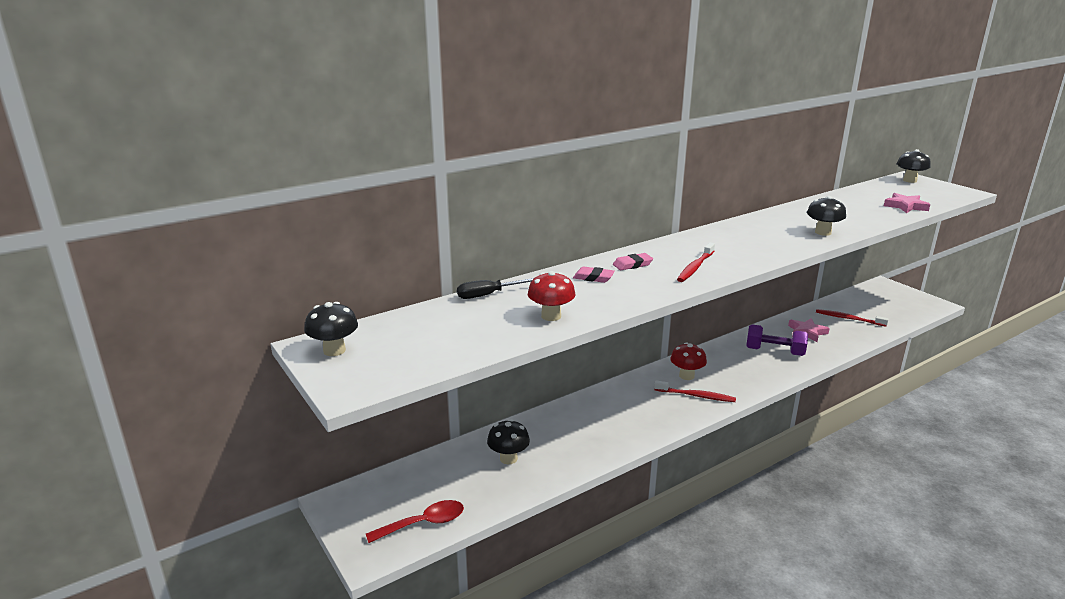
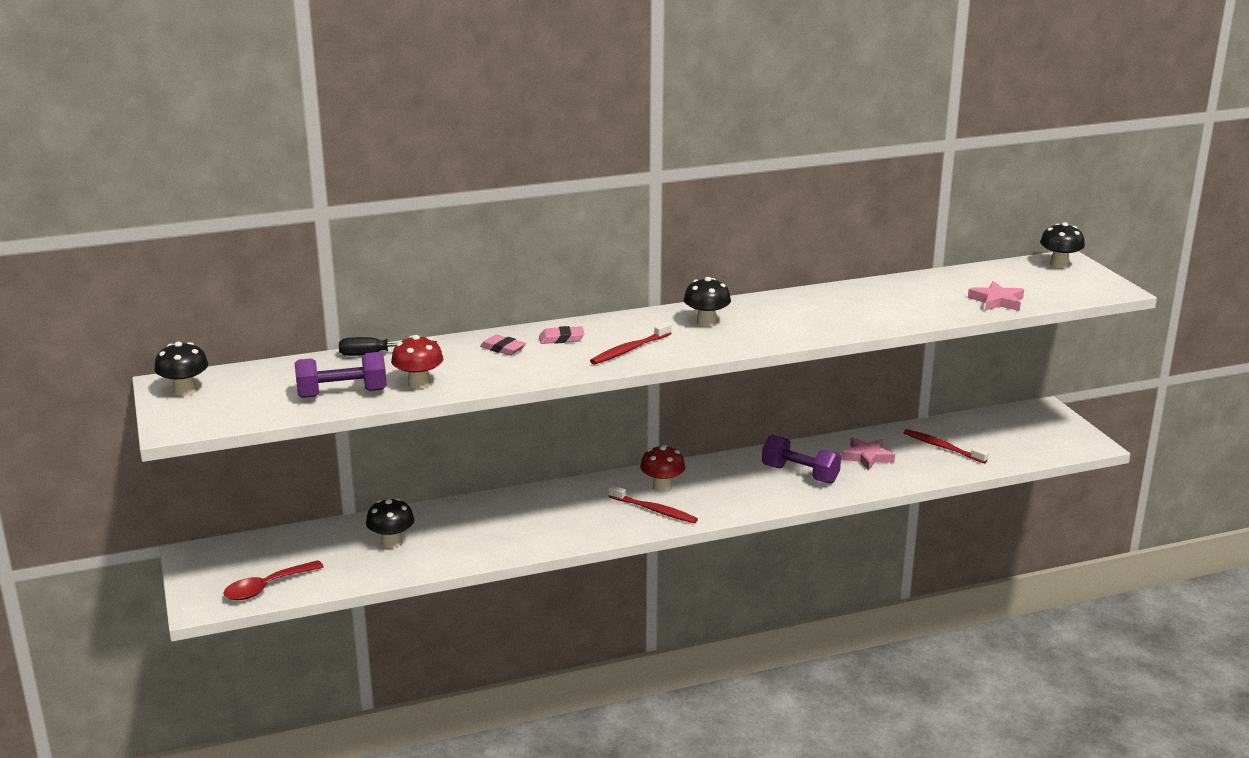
camera: 15 degrees right, 0 degrees up
(423, 524) = (267, 587): red spoon -> red spoon turned 150 degrees clockwise
(489, 333) = (342, 393): none -> purple dumbbell
(823, 232) = (837, 325): black mushroom -> black mushroom (706, 322)

